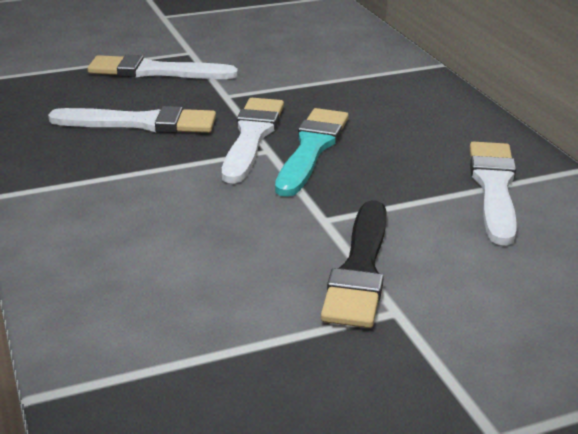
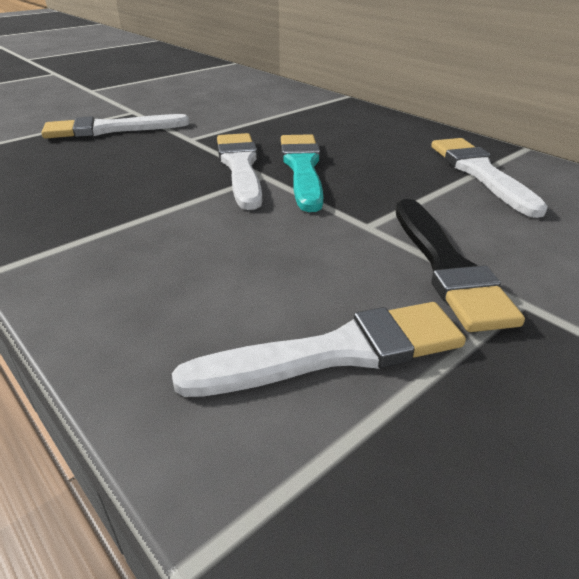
camera: 20 degrees left, 5 degrees up
(141, 123) = (124, 172): white brush -> white brush (336, 352)

